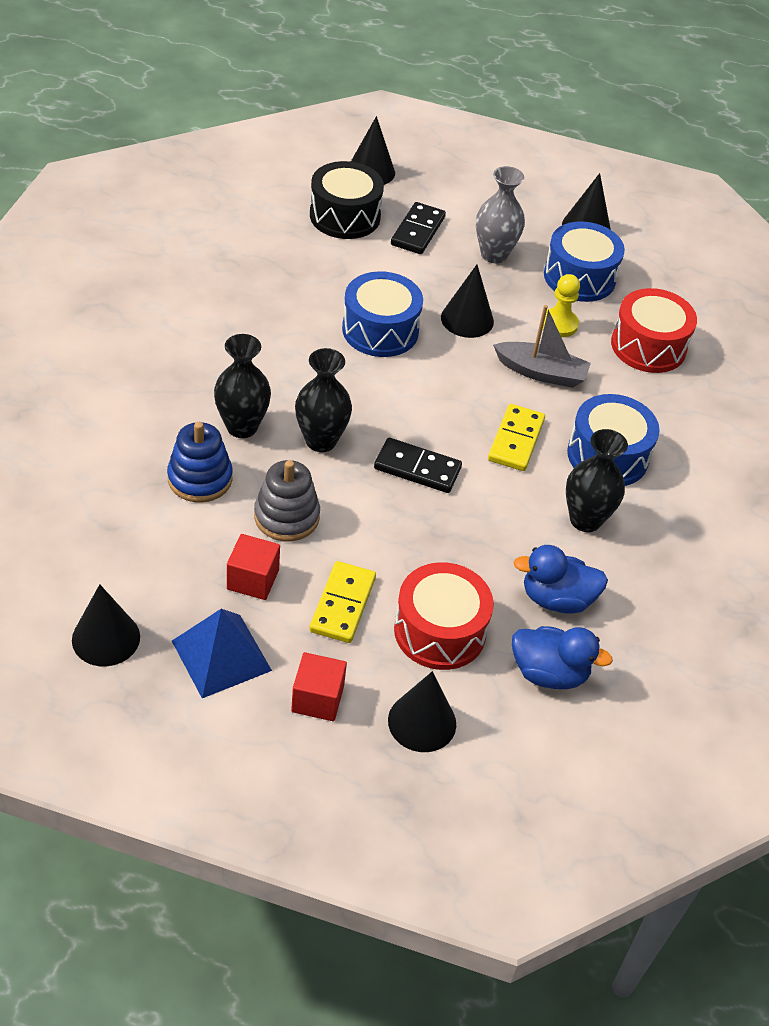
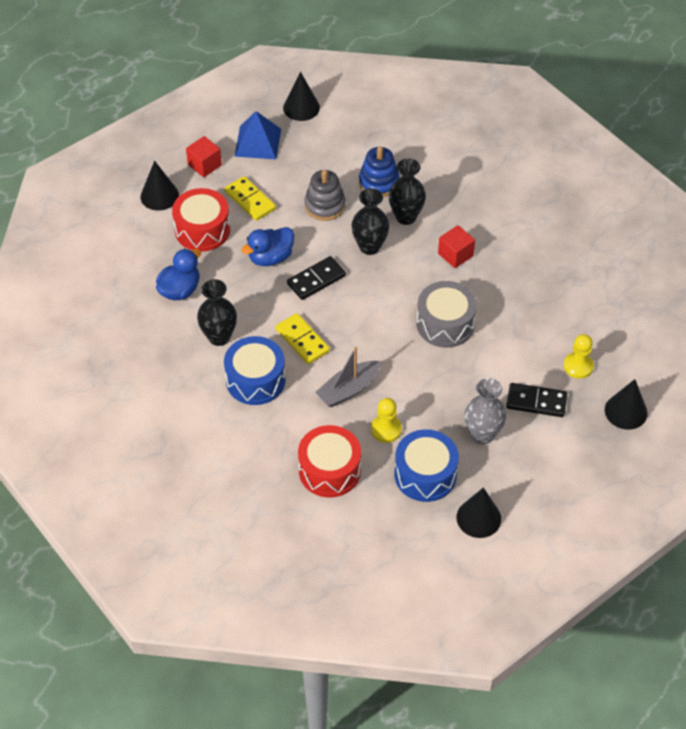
camera: 130 degrees right, 5 degrees up
(253, 579) = (294, 173): red cube -> red cube (455, 255)
(345, 216) = (578, 366): black drum -> yellow pawn
(380, 330) = (445, 324): blue drum -> grey drum
(418, 231) = (536, 402): black domino -> black domino turned 45 degrees counterclockwise
(467, 319) = (425, 378): black cone -> none
(549, 673) = (141, 259): blue duck -> blue duck (270, 257)

